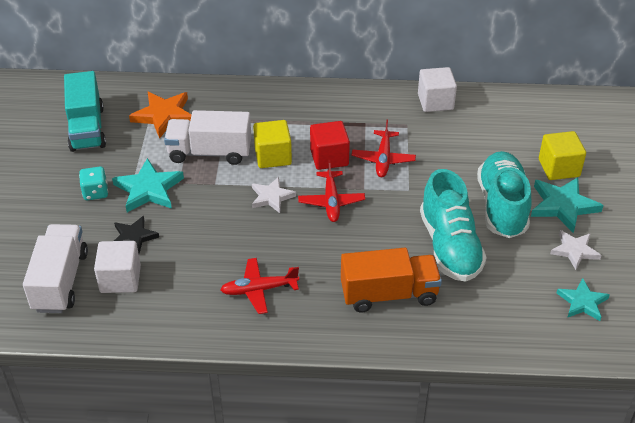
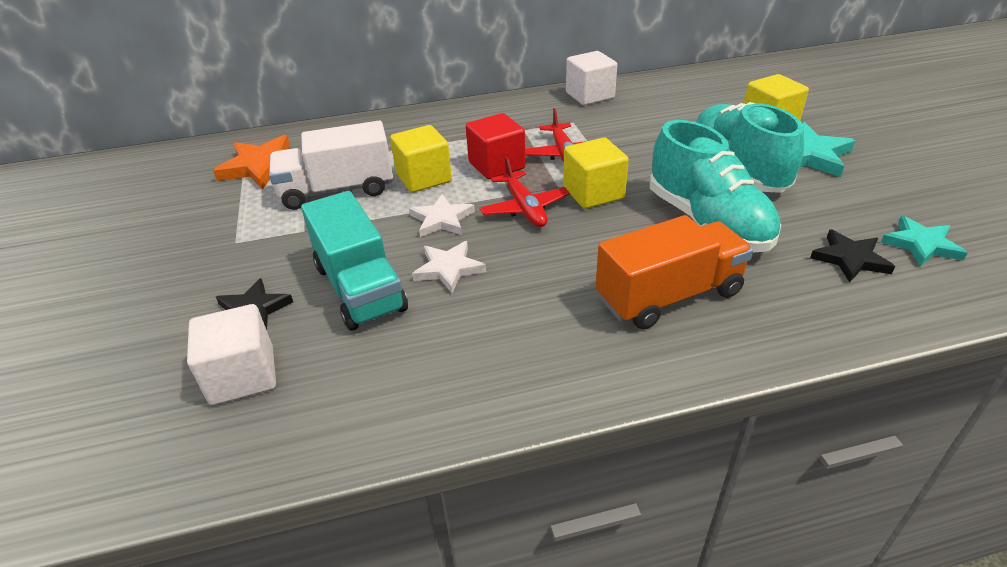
camera: 15 degrees left, 5 degrees down
(60, 281) = (135, 405): white truck -> none
(87, 129) = (155, 198): turquoise truck -> turquoise truck (360, 288)
(95, 192) = (179, 267): turquoise dice -> none
(148, 189) = (261, 247): turquoise star -> none
(259, 290) = (476, 336): red plane -> none
(385, 201) = (593, 193): none -> yellow cube
(525, 299) = (850, 259): none -> black star
(574, 251) = (858, 193): white star -> white star (448, 269)

